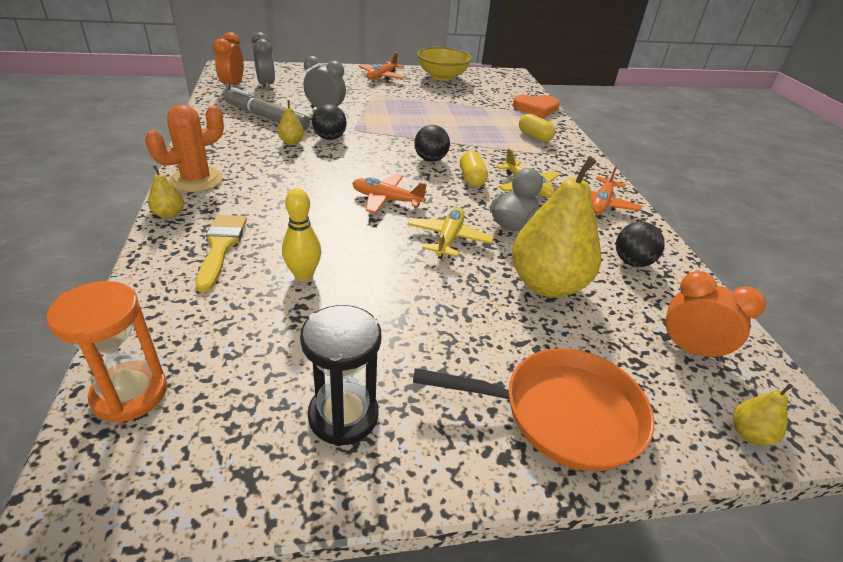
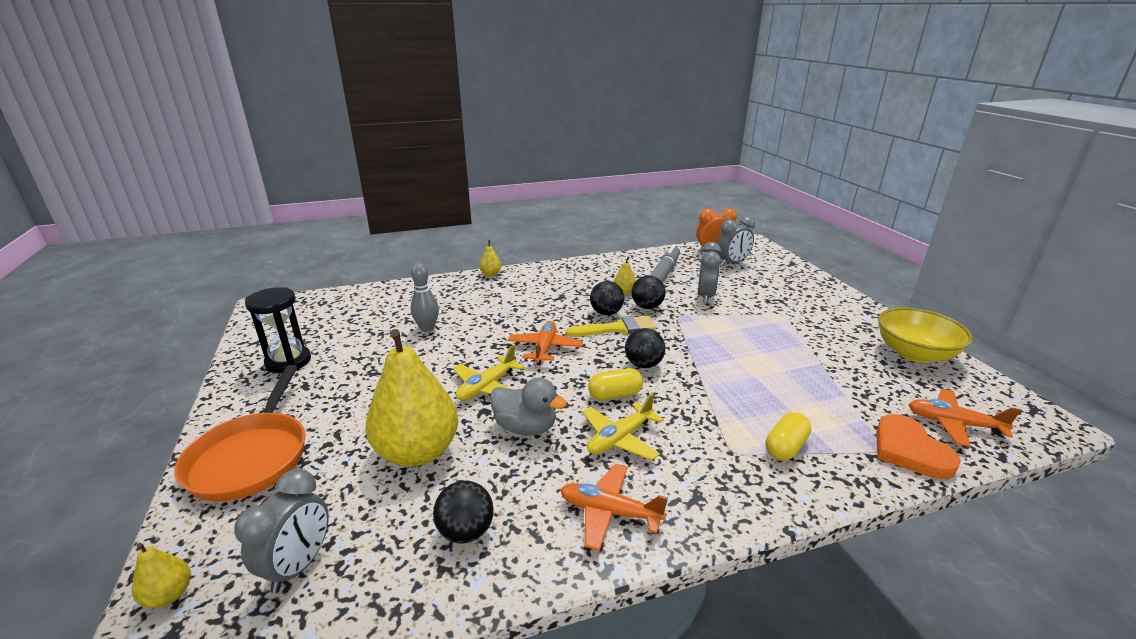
camera: 85 degrees right, 10 degrees down
(130, 394) = (327, 301): orange hourglass -> none
(196, 180) = (539, 272): orange cactus -> none
(221, 247) = (457, 296): yellow brush -> yellow brush (617, 328)
(303, 275) = (427, 328): yellow bowling pin -> grey bowling pin
(330, 158) = (606, 313): none -> black ball
(382, 76) = (844, 313): orange plane -> orange plane (953, 424)
(448, 239) = (487, 387): yellow plane -> yellow plane turned 120 degrees clockwise
(690, 349) = (299, 565): orange clock -> grey clock

